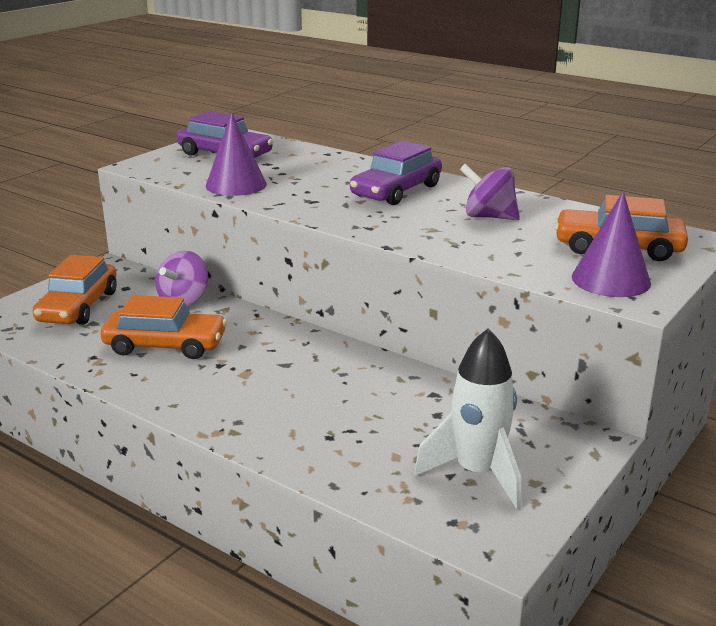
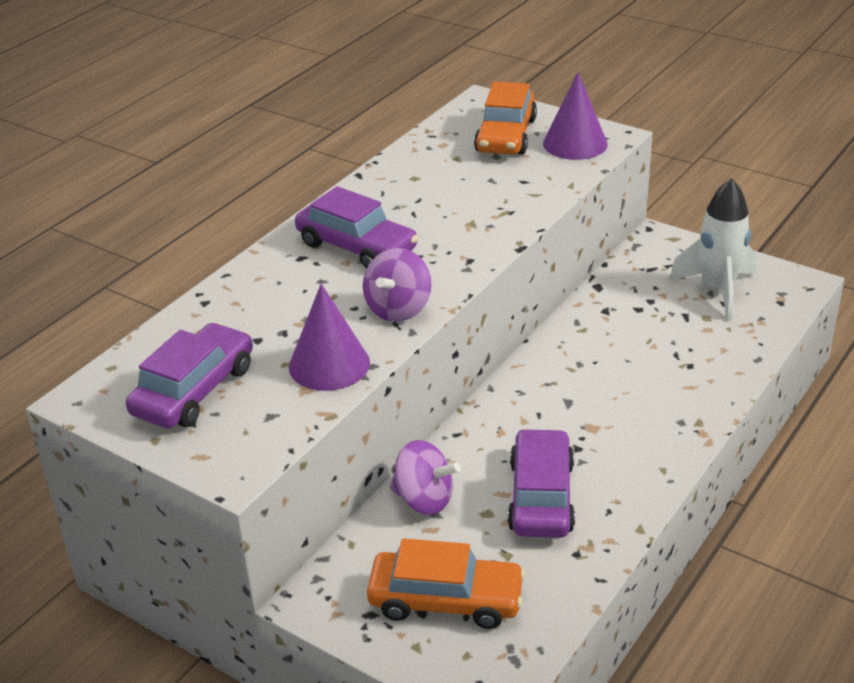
camera: 90 degrees left, 10 degrees up
(165, 345) = (541, 496): orange car -> purple car
(488, 217) = (435, 193): purple spinning top -> purple spinning top (398, 309)

